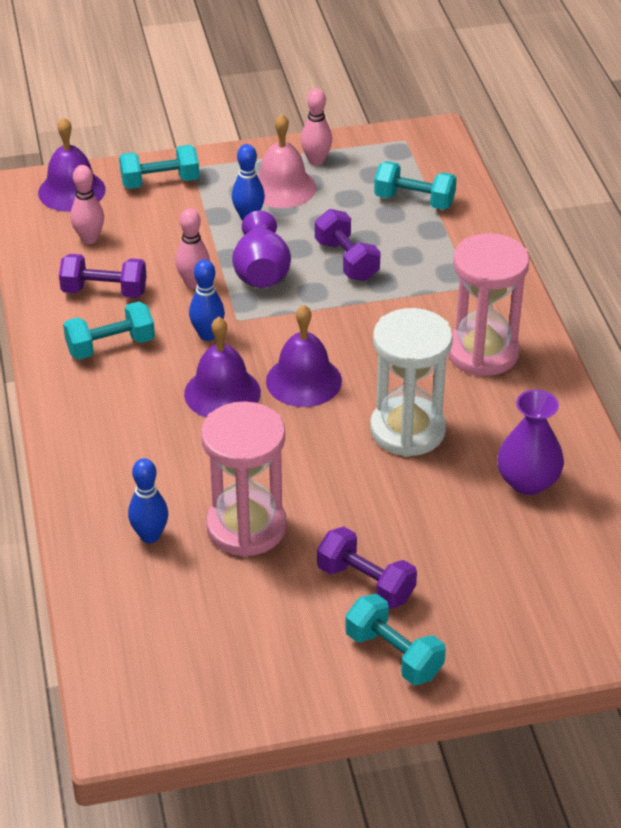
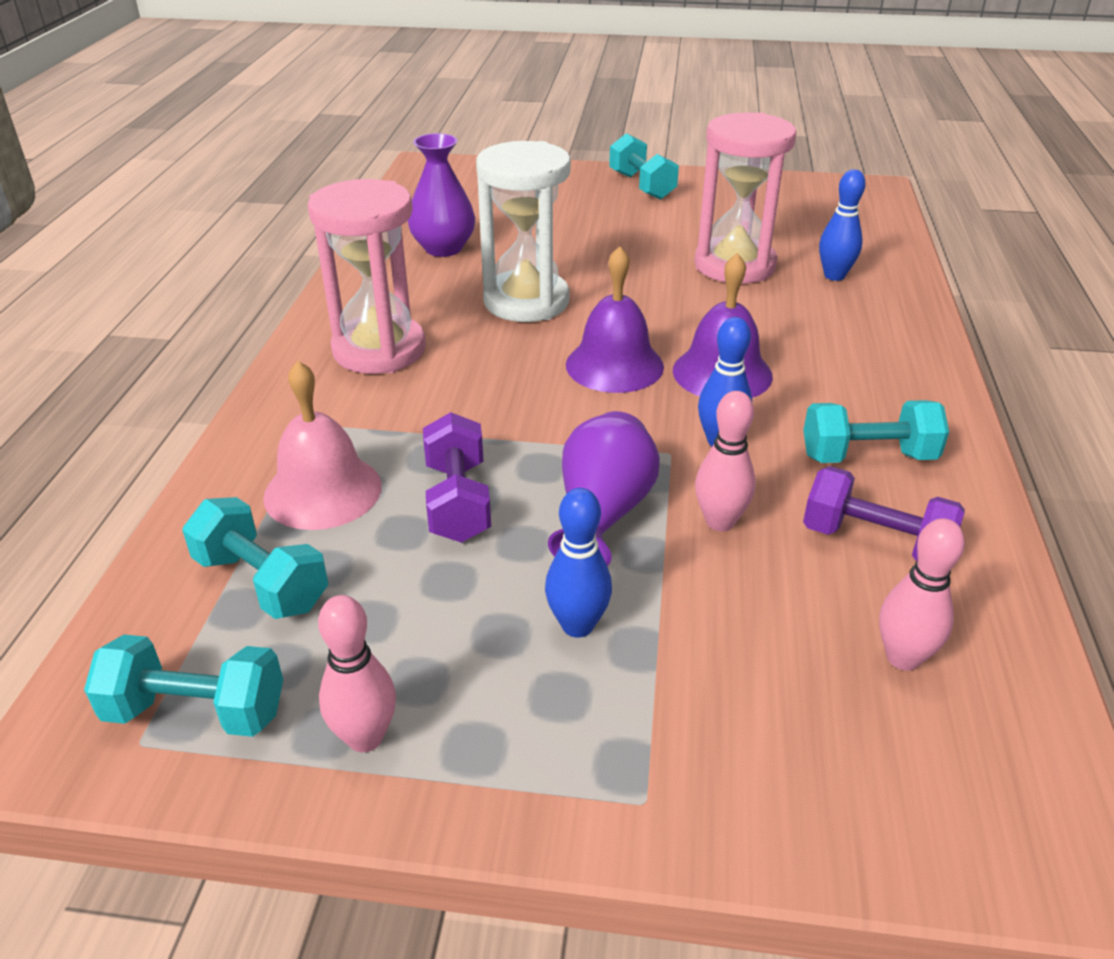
camera: 160 degrees left, 5 degrees down
(71, 191) = (949, 808): purple bell -> none
(160, 182) = (733, 775): turquoise dumbbell -> turquoise dumbbell (196, 712)
(282, 187) = (477, 681): pink bell -> pink bell (323, 491)
(366, 583) = (641, 219): purple dumbbell -> none

